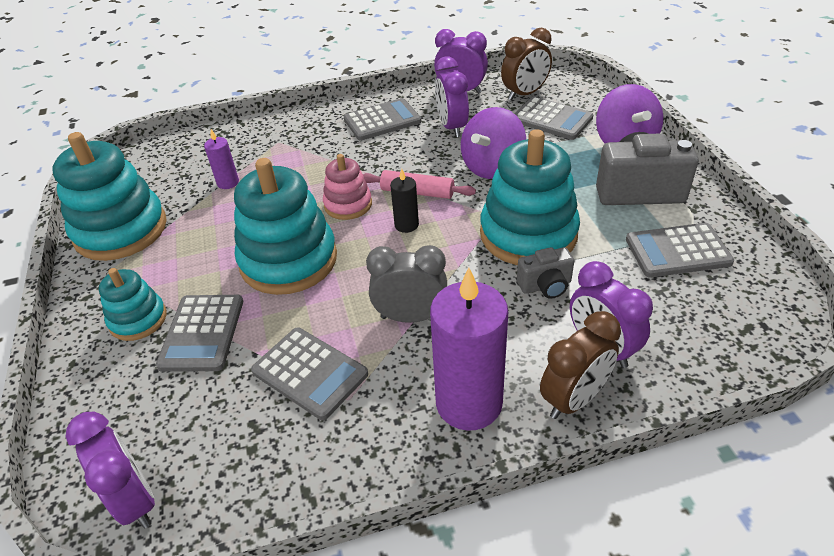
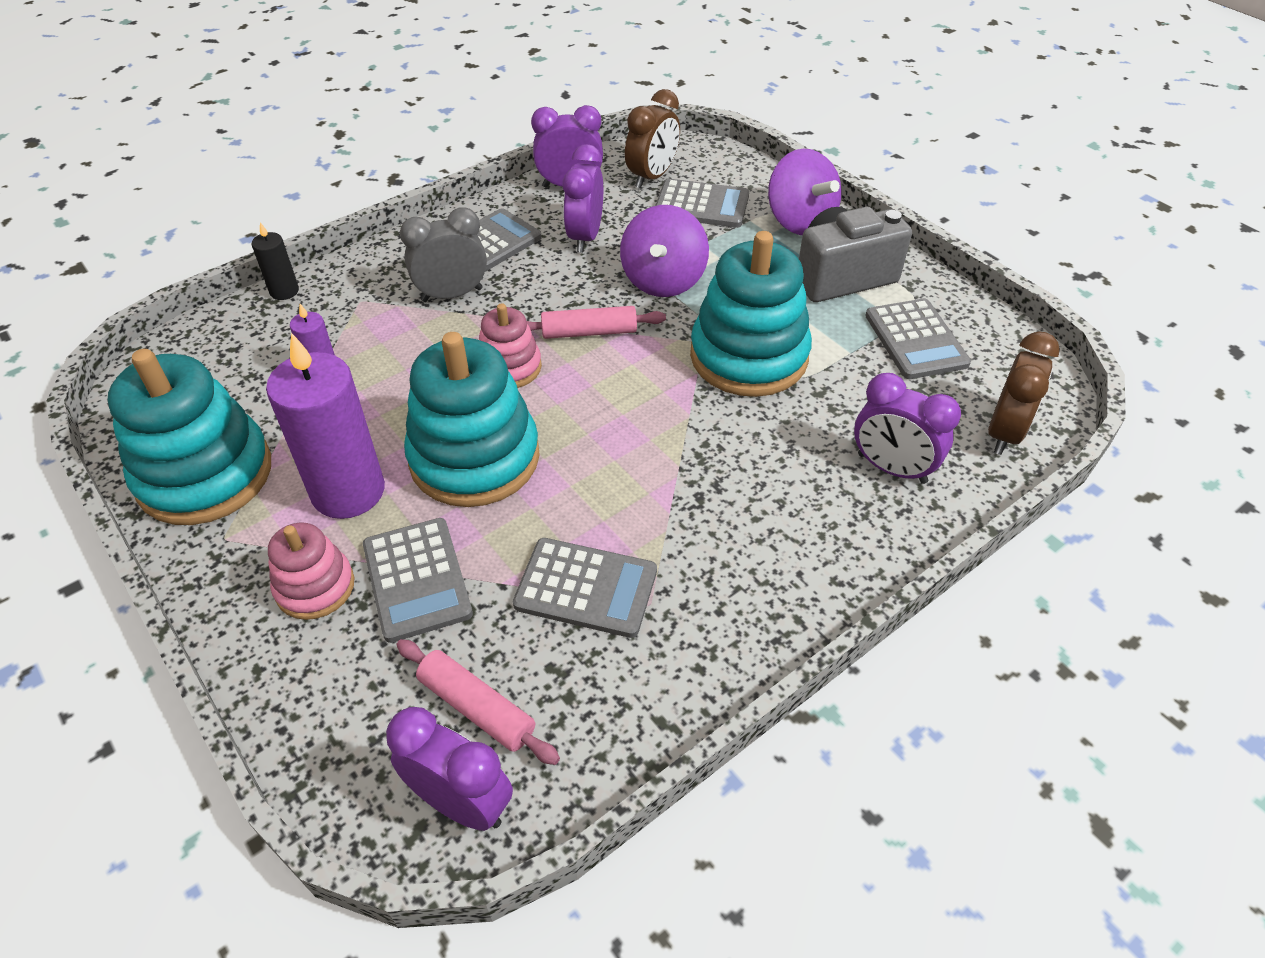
camera: 25 degrees left, 5 degrees up
(138, 319) = (315, 587): turquoise stacking toy -> pink stacking toy
(186, 435) = (477, 707): none -> pink rolling pin
(406, 225) = (599, 377): black candle -> black candle (284, 291)
(411, 317) = (668, 488): grey clock -> grey clock (452, 295)
(452, 127) = (585, 237): purple clock -> purple clock turned 45 degrees clockwise
(469, 403) = (786, 568): purple candle -> purple candle (348, 491)
(545, 286) = (799, 413): grey camera -> none
(574, 399) = (891, 531): brown clock -> brown clock (1004, 433)
(677, 251) = (915, 340): grey calculator -> grey calculator turned 75 degrees counterclockwise

